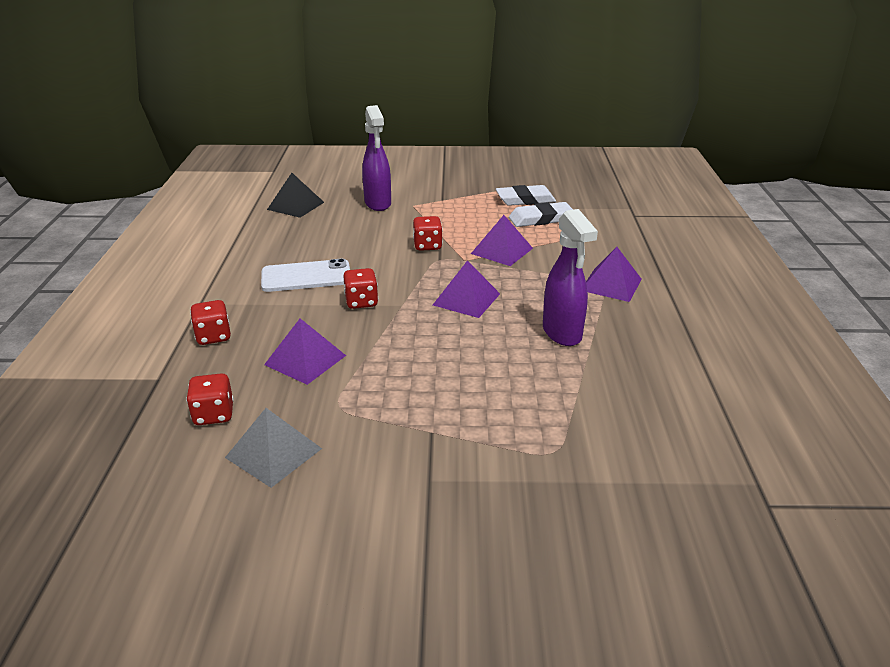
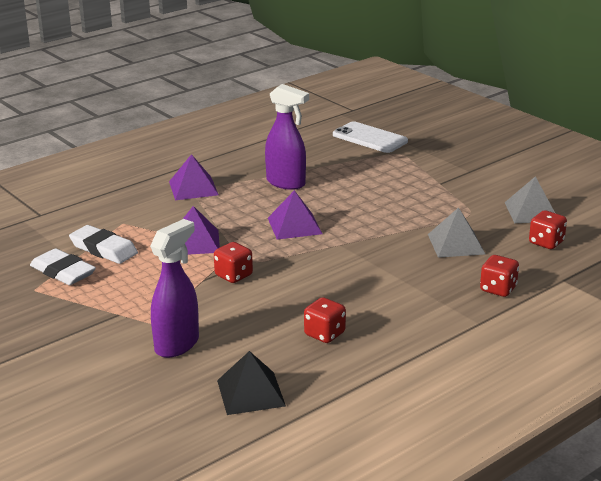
camera: 130 degrees left, 5 degrees down
(305, 360) = (456, 244): purple pyramid -> grey pyramid
(306, 276) = (369, 301): white phone -> white phone (370, 138)
(361, 302) = (363, 260): red dice -> red dice (324, 334)
(562, 333) = (286, 183): purple spray bottle -> purple spray bottle turned 90 degrees clockwise

